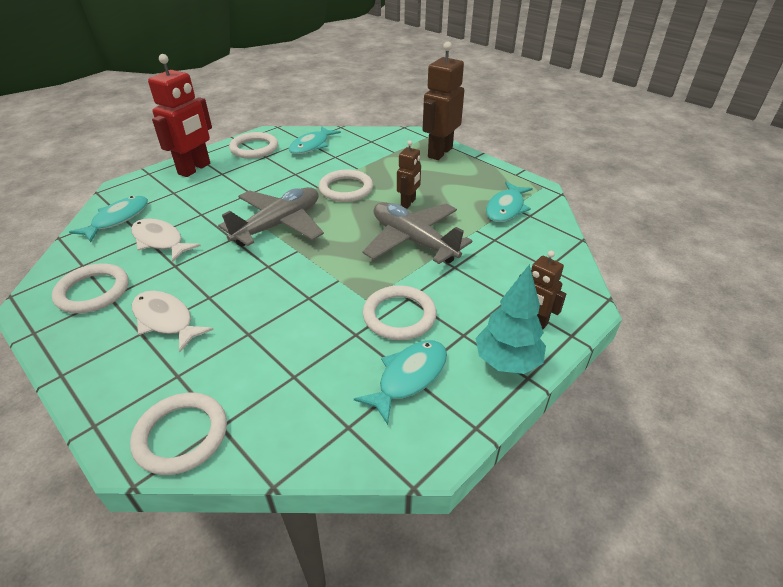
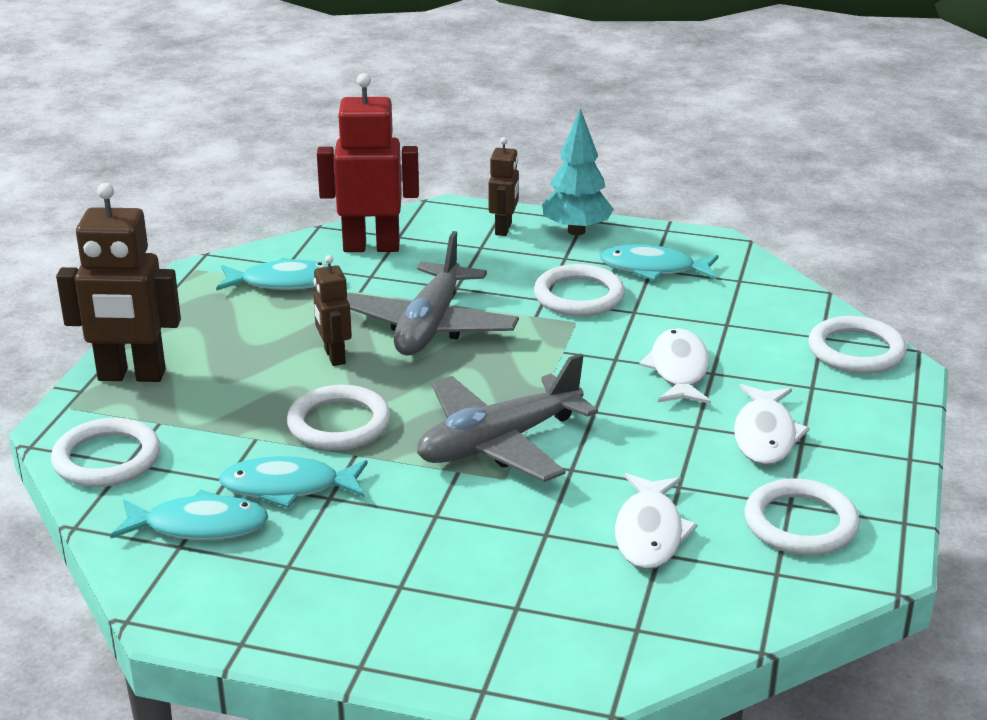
camera: 120 degrees left, 10 degrees down
(118, 219) = (652, 618): turquoise fish -> turquoise fish (287, 487)
(195, 169) = (414, 632): red robot -> red robot (371, 247)
(254, 148) = (264, 598): white ring -> white ring (107, 459)
(267, 319) = (678, 370): none -> white fish
(279, 225) = (499, 443): grey plane -> grey plane turned 45 degrees counterclockwise
(408, 203) = (334, 357): brown robot -> brown robot turned 105 degrees counterclockwise

